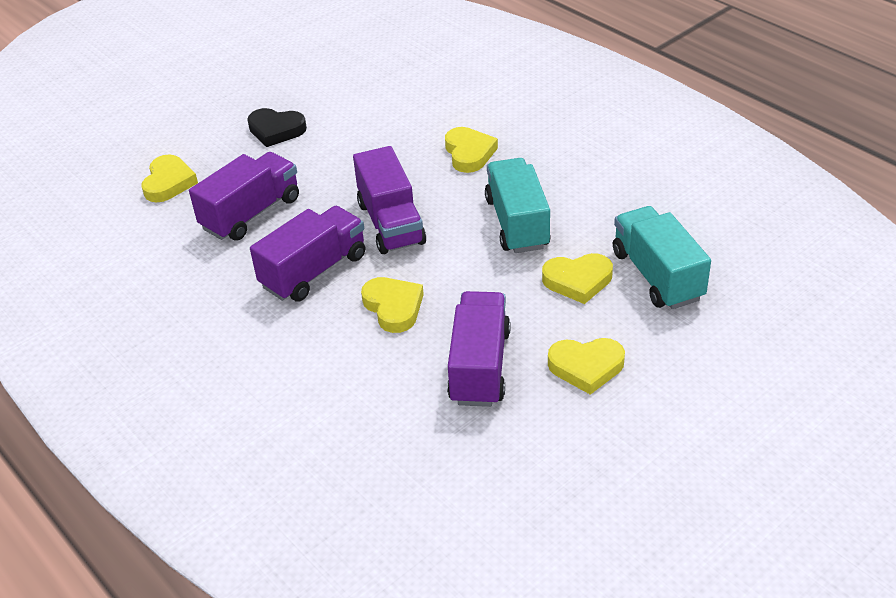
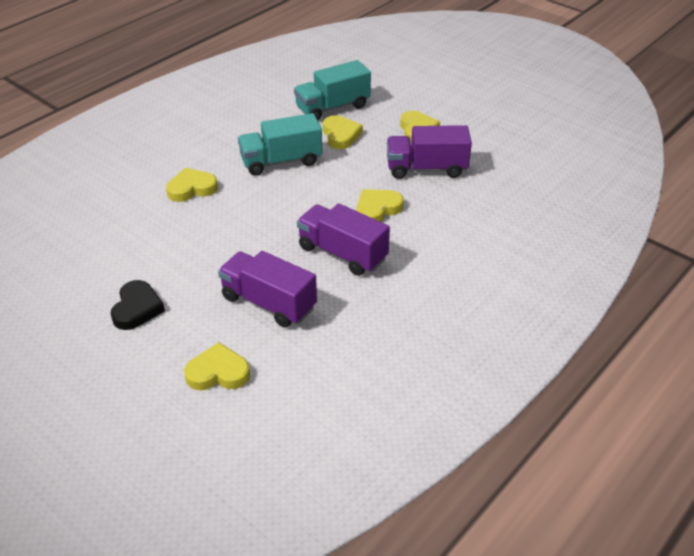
camera: 100 degrees left, 0 degrees up
(391, 223) = (282, 220): purple truck -> none

